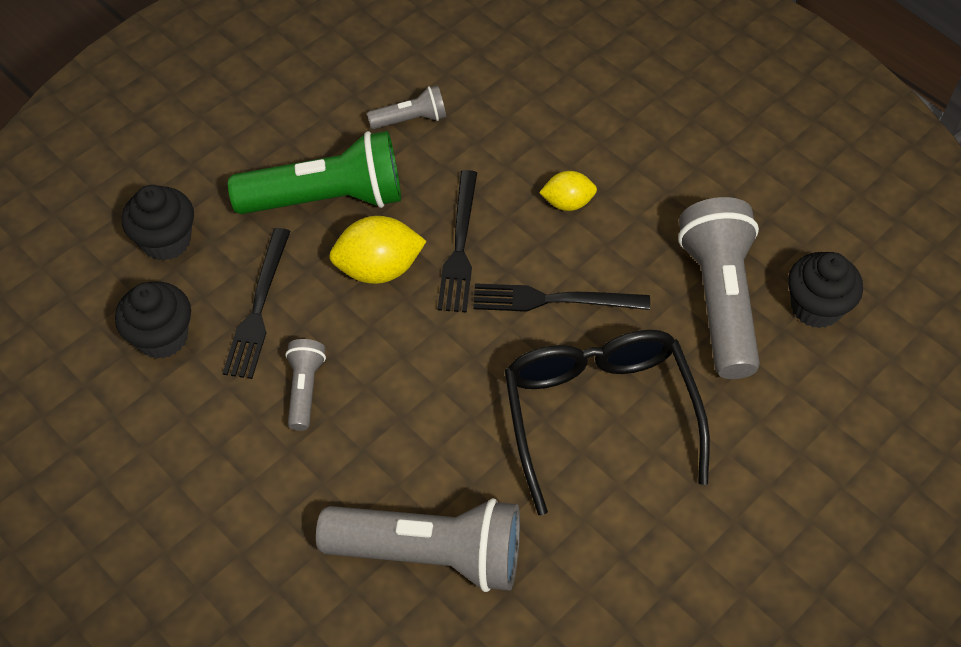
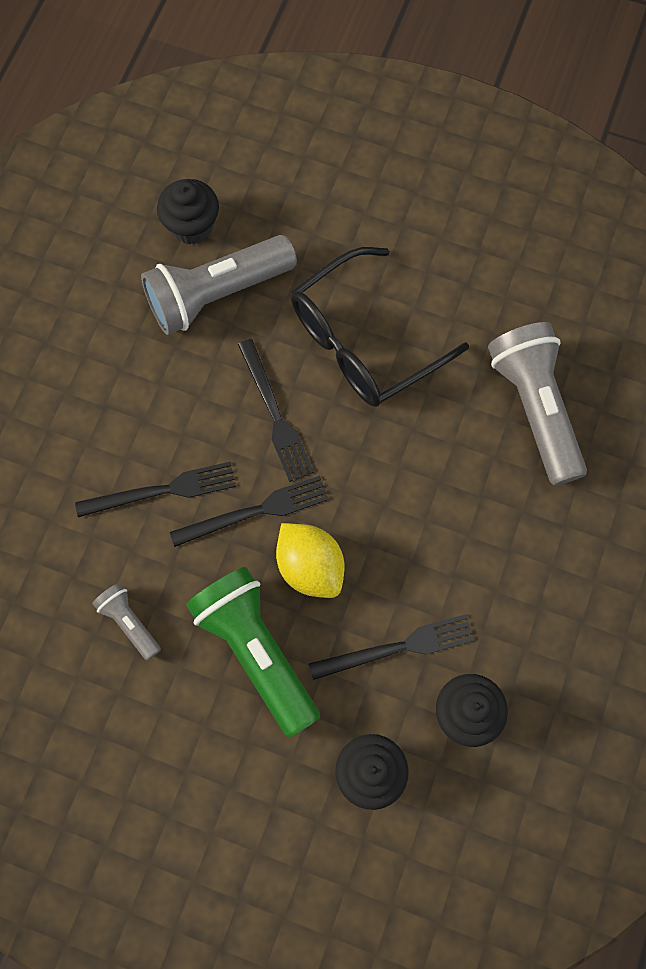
camera: 115 degrees left, 15 degrees up
(305, 389) = (453, 566): grey flashlight -> none
(522, 182) = (162, 490): none -> black fork
(567, 203) = (168, 444): yellow lemon -> none

